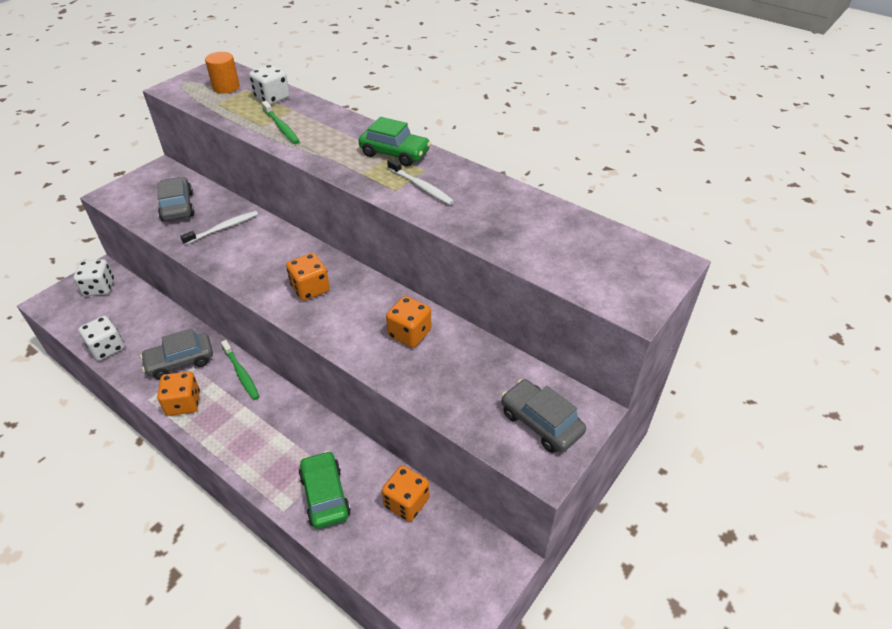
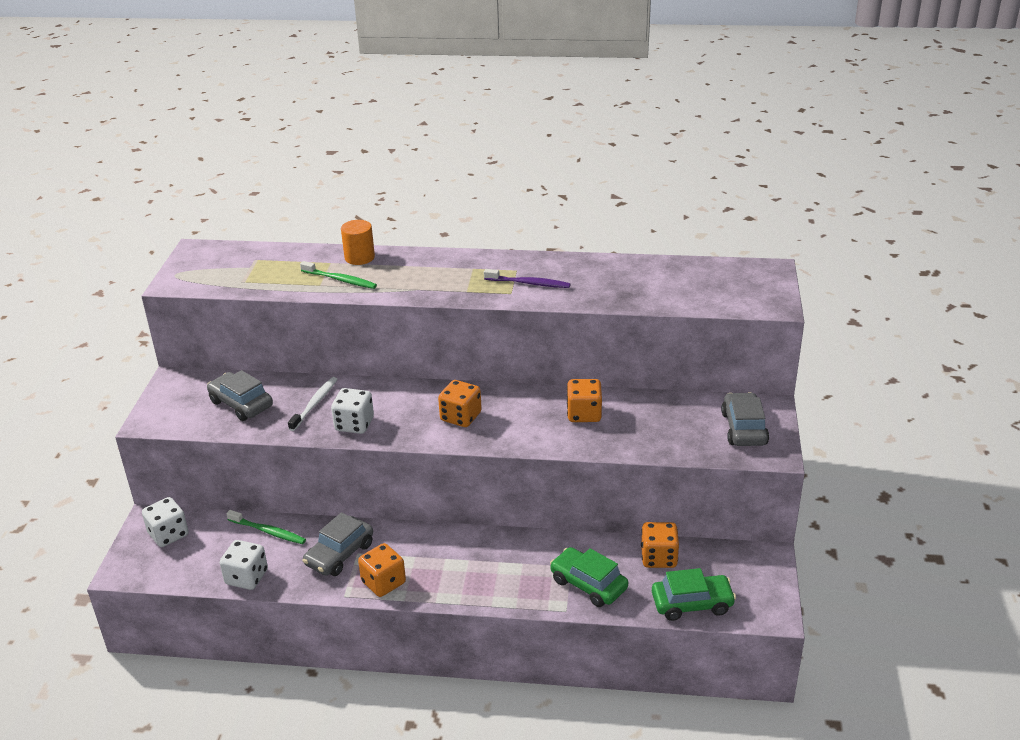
camera: 30 degrees left, 10 degrees down
(226, 87) = (232, 264): orange cylinder -> orange cylinder (359, 257)
(241, 373) = (412, 537): green toothbrush -> green toothbrush (268, 531)
(272, 98) = (295, 259): white dice -> white dice (354, 424)
(395, 153) = (474, 266): green car -> green car (692, 604)
(421, 187) = (529, 283): white toothbrush -> purple toothbrush
(541, 422) = (744, 428): grey car -> grey car turned 75 degrees clockwise

